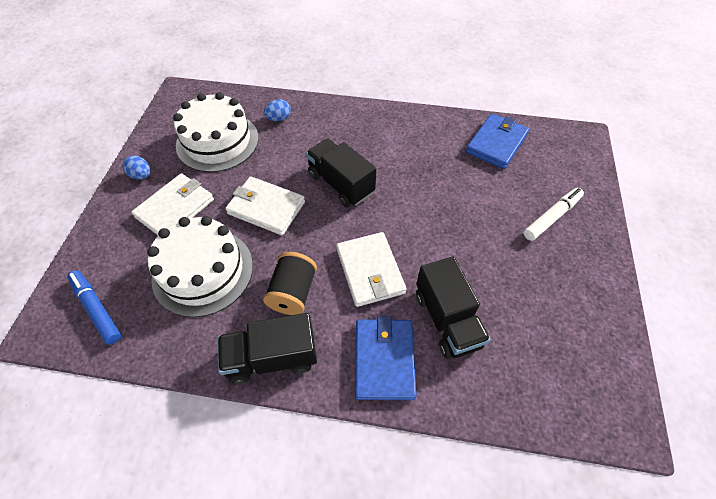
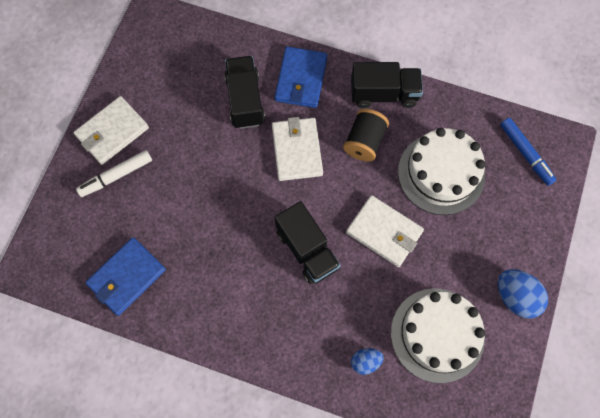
camera: 170 degrees left, 15 degrees up
(141, 175) = (515, 297): blue egg -> blue egg, size x1.68
(175, 208) = (474, 247): white wallet -> white wallet (112, 132)

